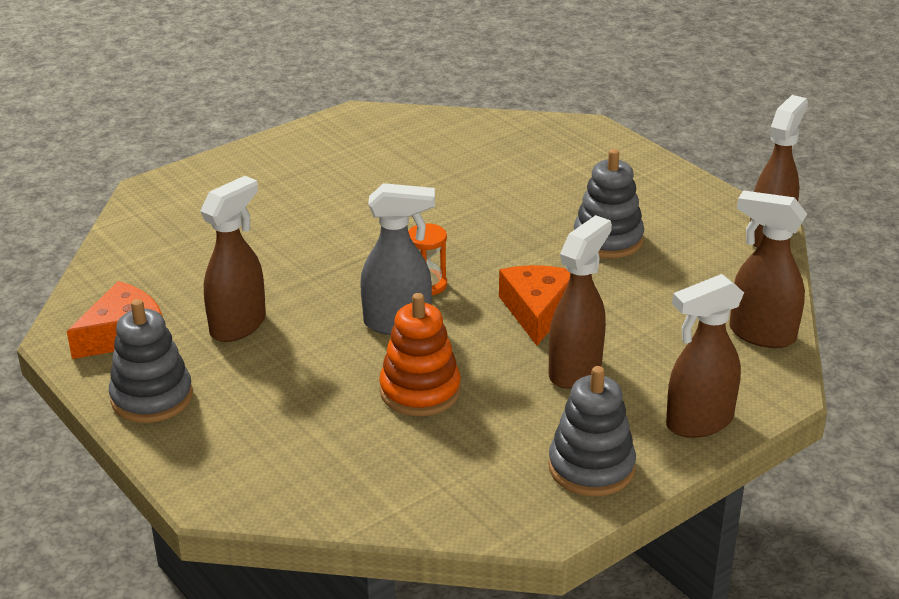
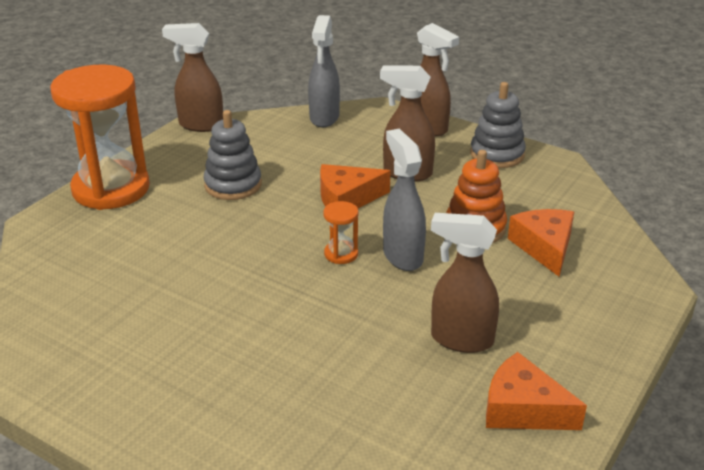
camera: 110 degrees left, 0 degrees up
(152, 397) = (587, 356): grey stacking toy -> none
(347, 434) = (544, 247): none -> orange cheese
(634, 167) = (111, 189): none -> orange hourglass
(761, 334) = (324, 118): brown spray bottle -> grey spray bottle

